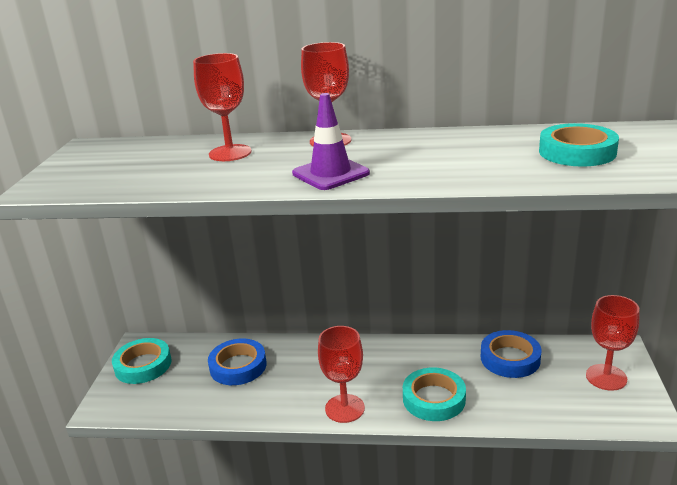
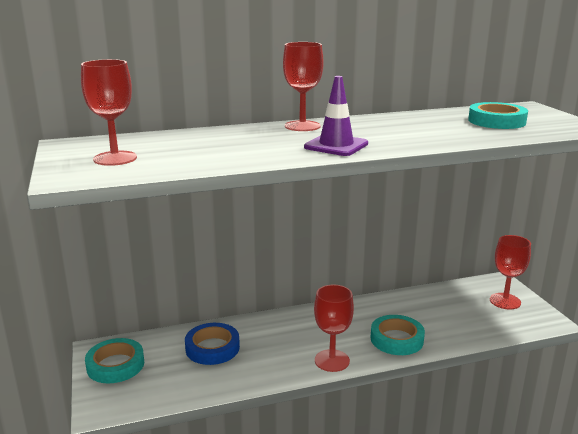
camera: 25 degrees left, 5 degrees down
(230, 153) = (225, 139): red goblet -> red goblet (115, 158)
(510, 358) = (431, 301): blue tape -> none

